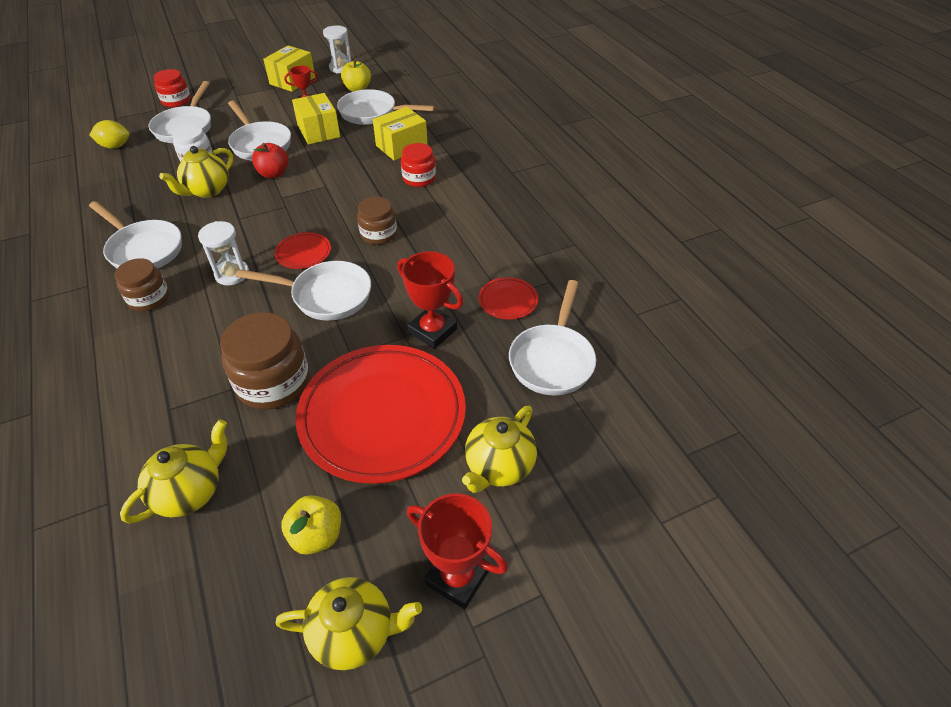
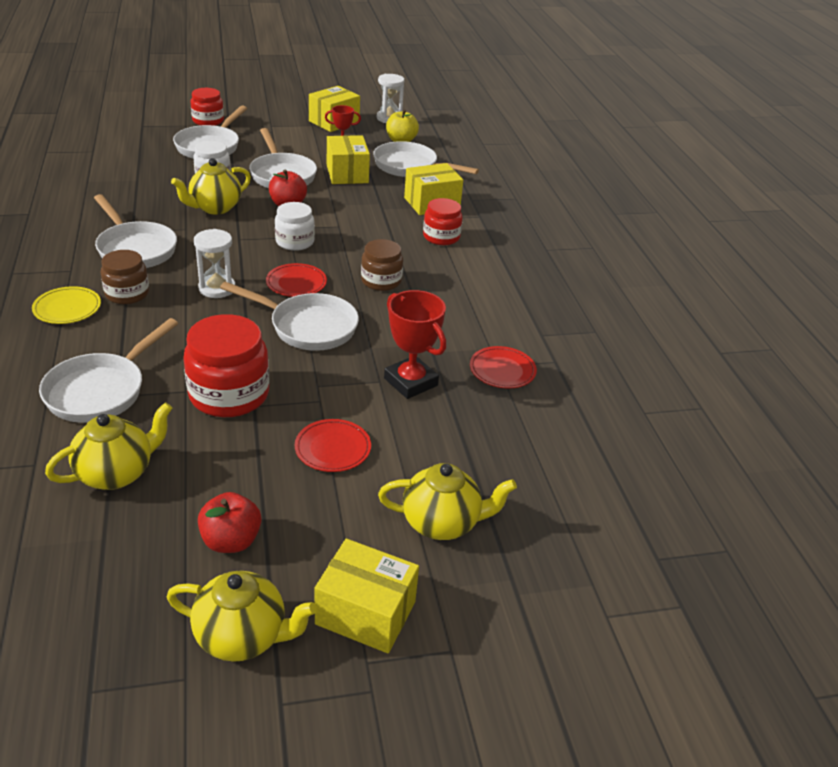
camera: 10 degrees right, 10 degrees down
(95, 327) = (67, 308): none -> yellow plate
(115, 146) = (134, 151): yellow lemon -> none
(273, 382) = (229, 394): brown jar -> red jar
(290, 210) = (295, 242): none -> white jar
(317, 535) = (231, 541): yellow apple -> red apple
(382, 416) = (333, 448): red plate -> red plate, size x0.42
(457, 577) = (365, 613): red trophy -> yellow box
(498, 467) = (442, 523): yellow teapot -> yellow teapot turned 135 degrees counterclockwise
(553, 359) = (534, 436): white pan -> white pan (101, 390)

